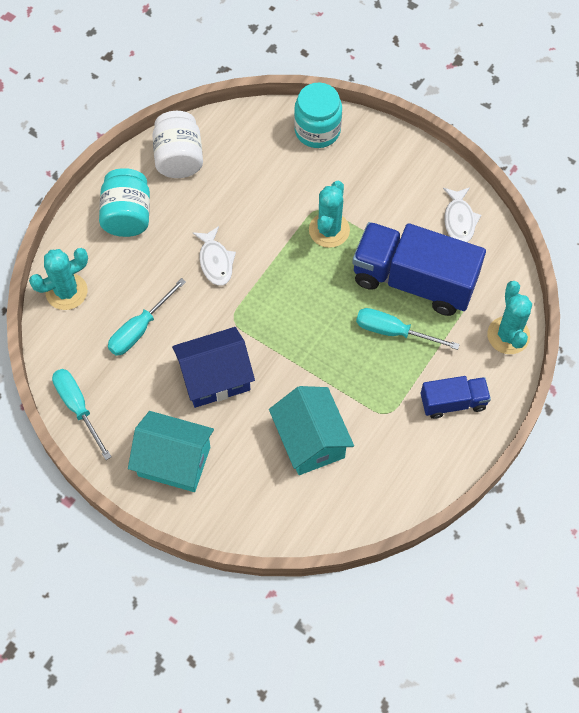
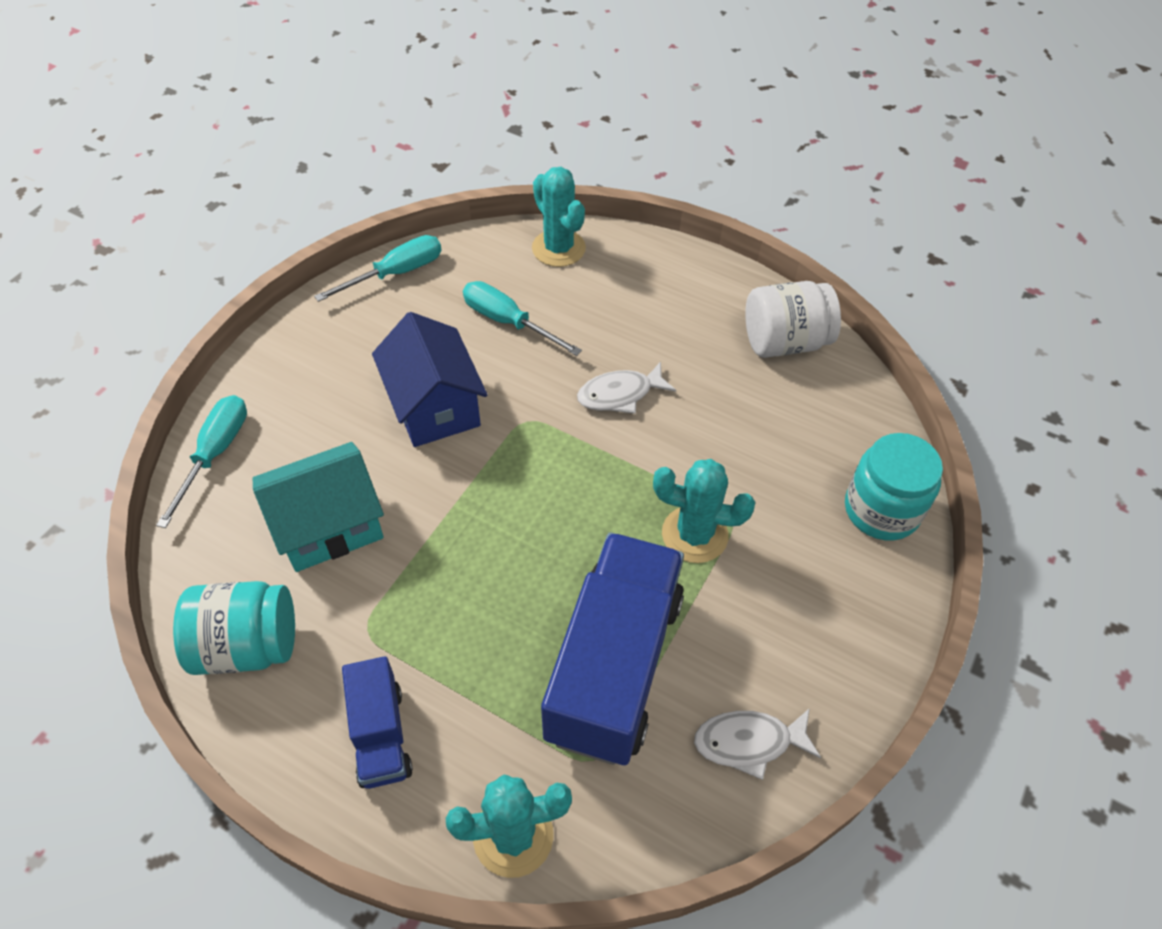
camera: 85 degrees right, 10 degrees down
(127, 215) = (680, 295): turquoise jar -> turquoise jar (247, 645)
(174, 461) = (313, 371): turquoise house -> none
(393, 332) = (514, 636): turquoise screwdriver -> turquoise screwdriver (215, 454)

